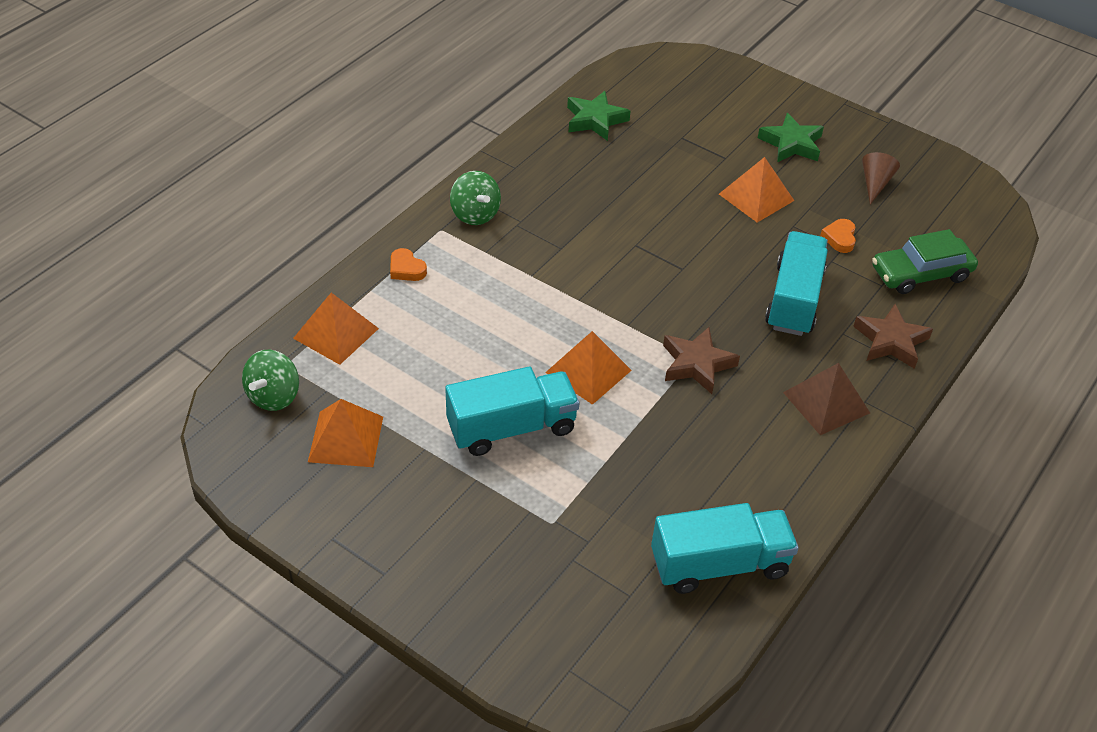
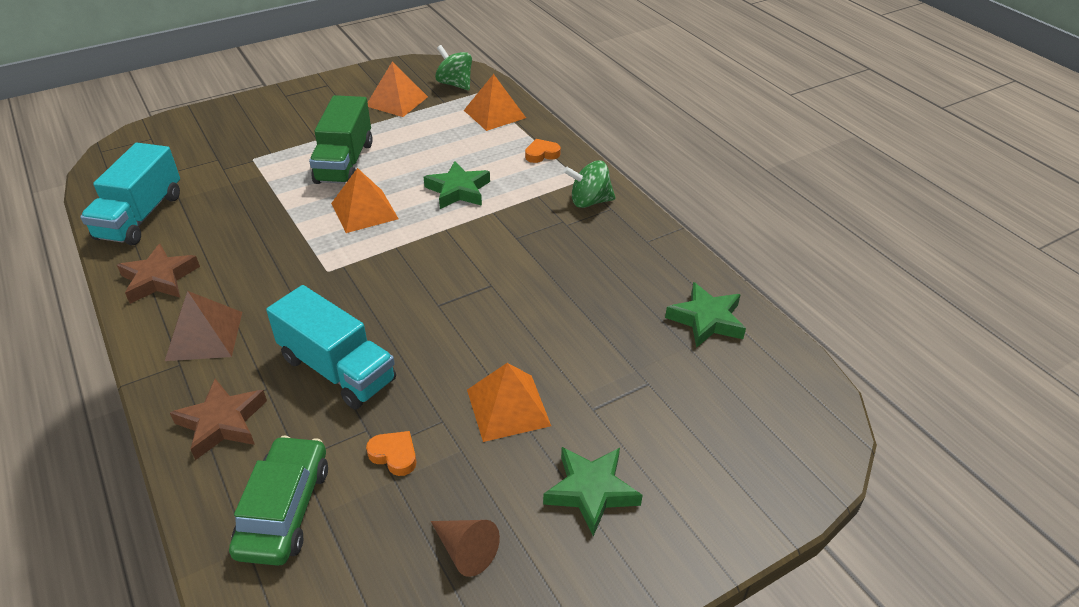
camera: 115 degrees right, 5 degrees down
(510, 312) = (458, 190): none -> green star
(511, 428) = (344, 162): turquoise truck -> green truck
(697, 364) = (319, 271): brown star -> brown star (159, 279)

